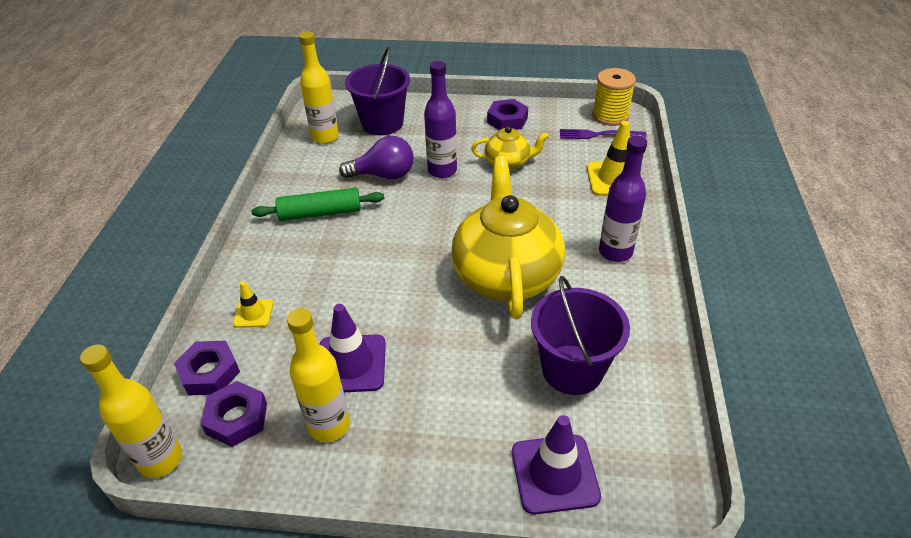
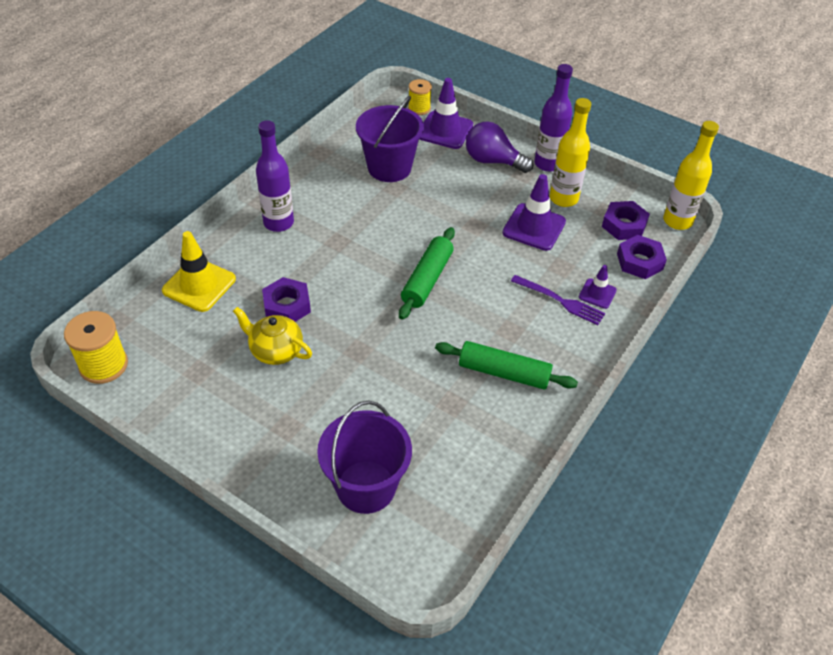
camera: 155 degrees left, 5 degrees up
(253, 313) = (597, 293): yellow traffic cone -> purple traffic cone
(325, 137) = (450, 496): yellow bottle -> none
(383, 175) = (414, 395): purple light bulb -> purple light bulb (493, 161)
(431, 258) = (427, 279): none -> green rolling pin
(442, 170) = (349, 372): purple bottle -> purple bottle (548, 164)
(506, 275) = (379, 241): yellow teapot -> none
(507, 120) = (217, 416): purple nut -> purple nut (287, 305)
(597, 135) = (149, 344): purple fork -> purple fork (561, 301)
(625, 503) = (419, 108): none -> yellow spool

